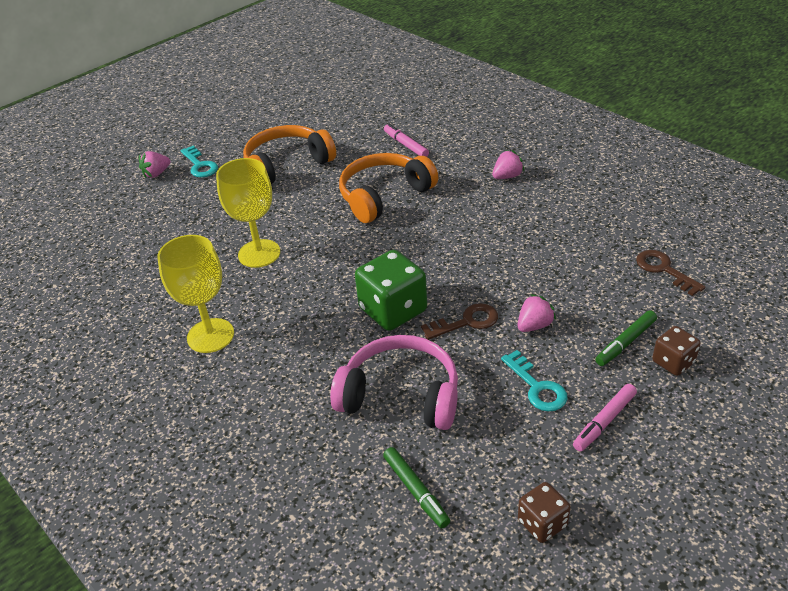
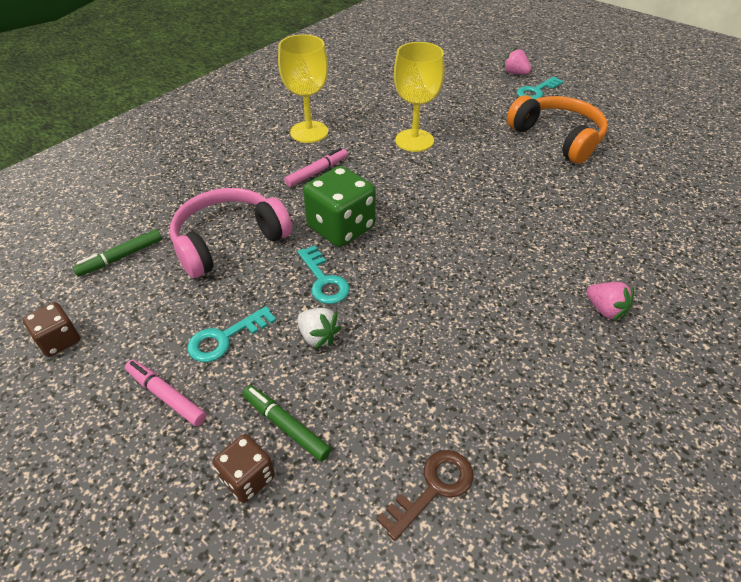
camera: 80 degrees right, 5 degrees up
(384, 196) = (526, 207): orange headphones -> none
(401, 395) = (228, 241): pink headphones -> pink headphones turned 135 degrees counterclockwise
(405, 145) = (635, 215): pink marker -> pink marker (317, 172)
(466, 322) = (324, 280): brown key -> turquoise key
(534, 325) = (318, 336): pink strawberry -> white strawberry

